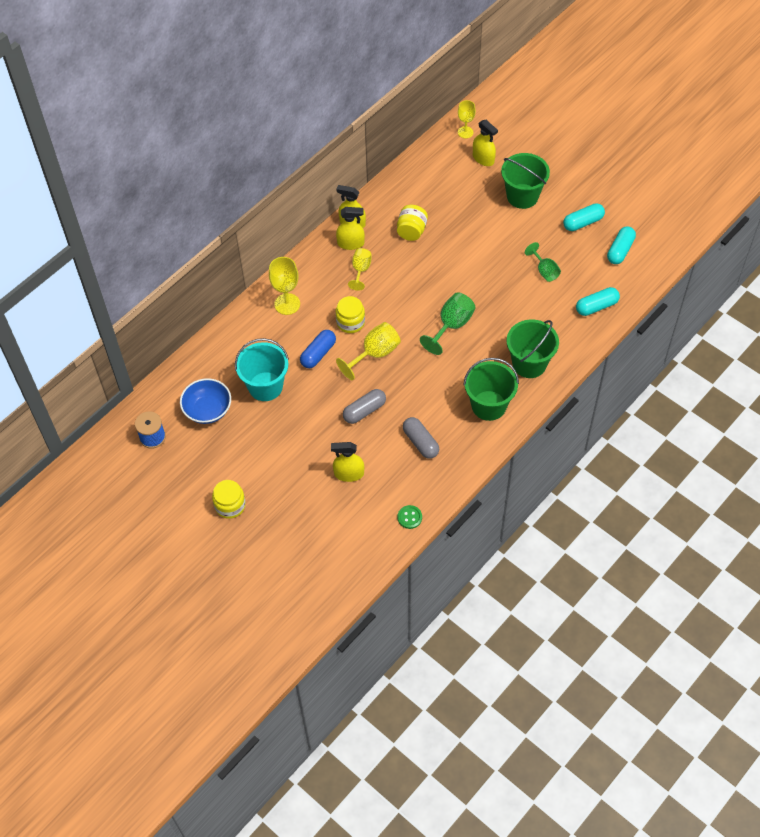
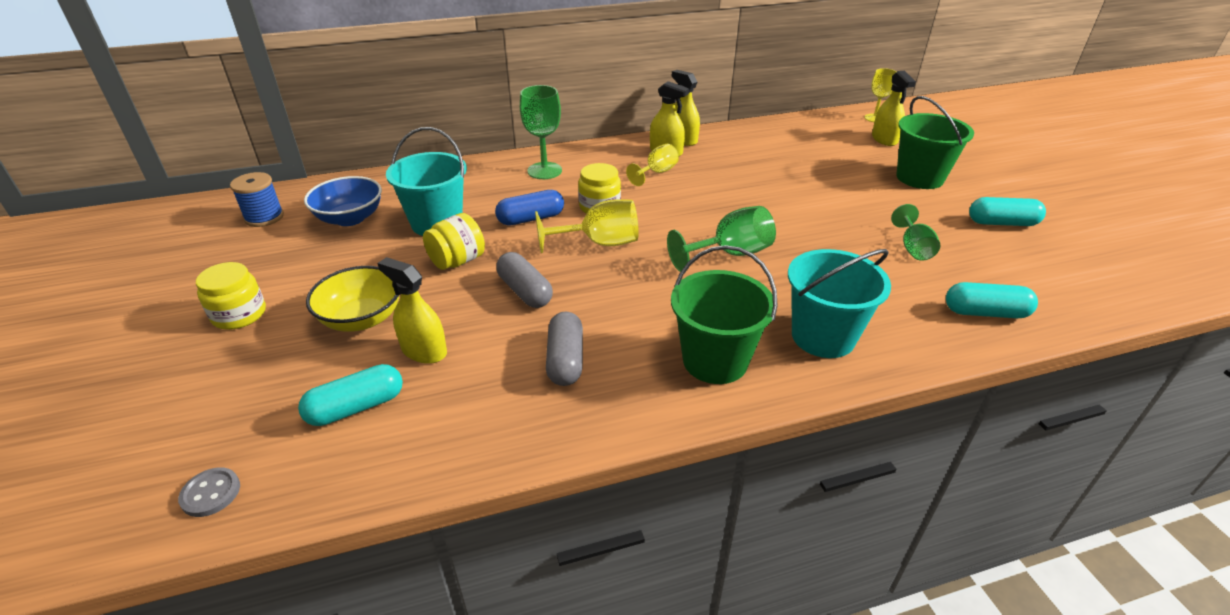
camera: 30 degrees right, 20 degrees down
(287, 304) = (544, 171): yellow goblet -> green goblet
(297, 473) = (362, 319): none -> yellow bowl
(332, 585) = (211, 493): none -> grey button
(364, 411) = (525, 291): grey capsule -> grey capsule turned 60 degrees clockwise
(409, 517) = (443, 456): green button -> none
(411, 231) = (748, 163): yellow jar -> yellow jar (457, 261)
(529, 363) = (823, 336): green bucket -> turquoise bucket
(620, 250) = (1056, 267): turquoise capsule -> turquoise capsule (356, 407)

